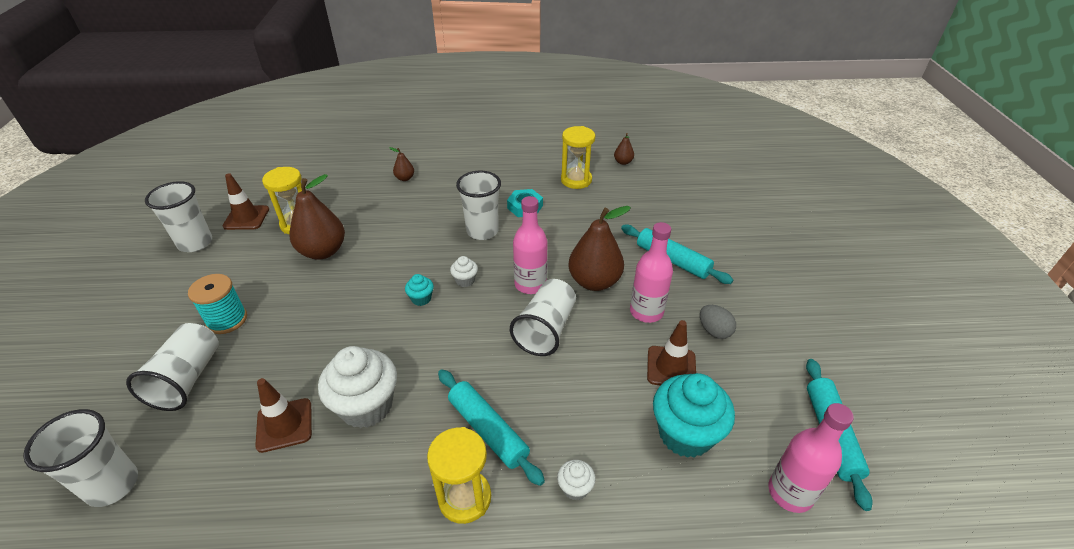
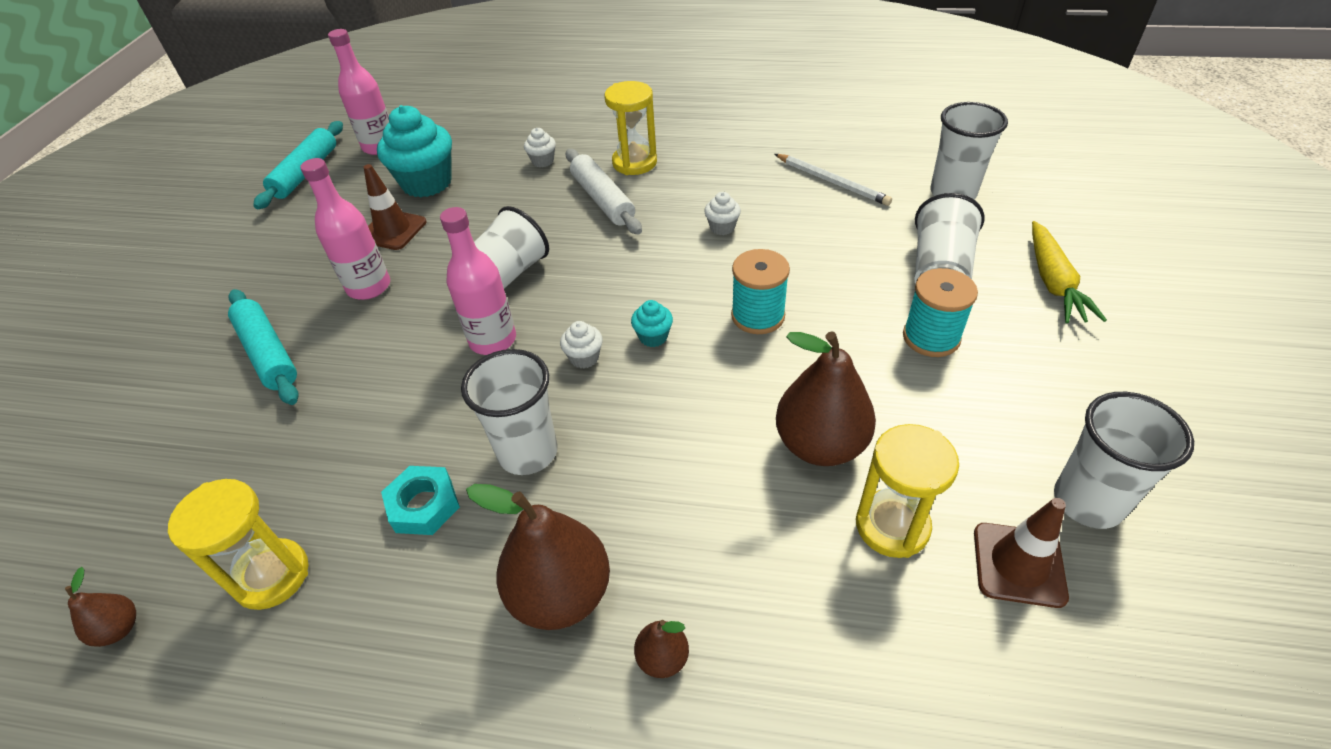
camera: 165 degrees left, 5 degrees up
(100, 377) = (1053, 282): none -> yellow carrot
(238, 489) = (832, 182): none -> white pencil
(284, 425) = (805, 220): brown traffic cone -> none
(346, 322) = (758, 316): none -> turquoise spool
(366, 406) = (722, 227): white cupcake -> white cupcake, size x0.45
(488, 430) = (602, 200): turquoise rolling pin -> white rolling pin
(594, 282) = (403, 334): brown pear -> brown pear (561, 594)
(714, 331) = (313, 258): grey egg -> none

